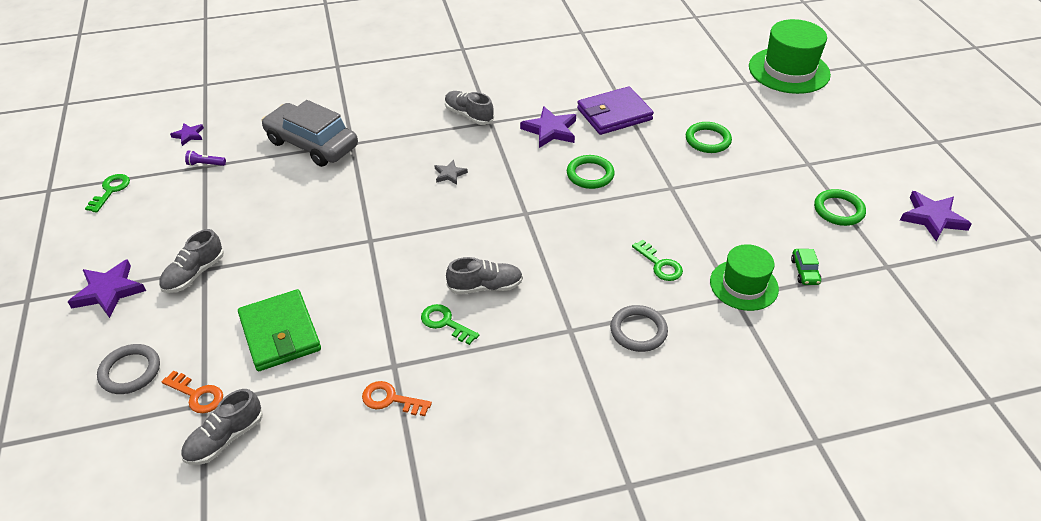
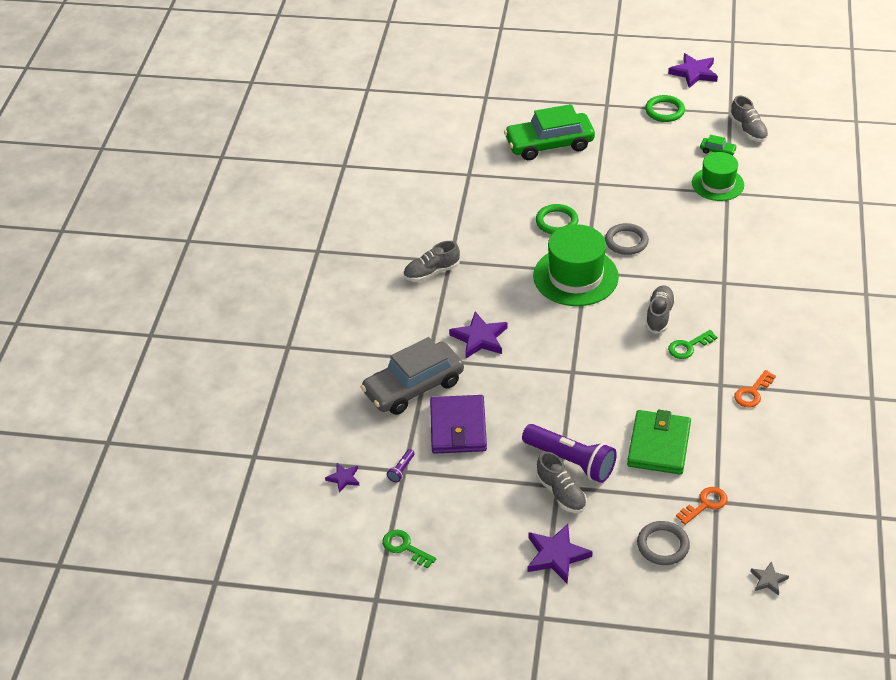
camera: 65 degrees left, 0 degrees up
(225, 438) = (755, 492): grey shoe -> grey shoe (748, 130)
(240, 270) = (570, 461): none -> purple flashlight
(280, 333) = (659, 445): green wallet -> green wallet turned 75 degrees counterclockwise
(450, 174) = (510, 304): grey star -> grey star (768, 580)
(550, 130) = (484, 228): purple star -> purple star (480, 338)
(614, 114) = (484, 184): purple wallet -> purple wallet (458, 427)
(638, 331) = (739, 249): grey ring -> grey ring (626, 241)
(660, 264) = (678, 217): green key -> none
(708, 140) = (549, 144): green ring -> green car
(789, 70) = (484, 68): green hat -> green hat (575, 276)

